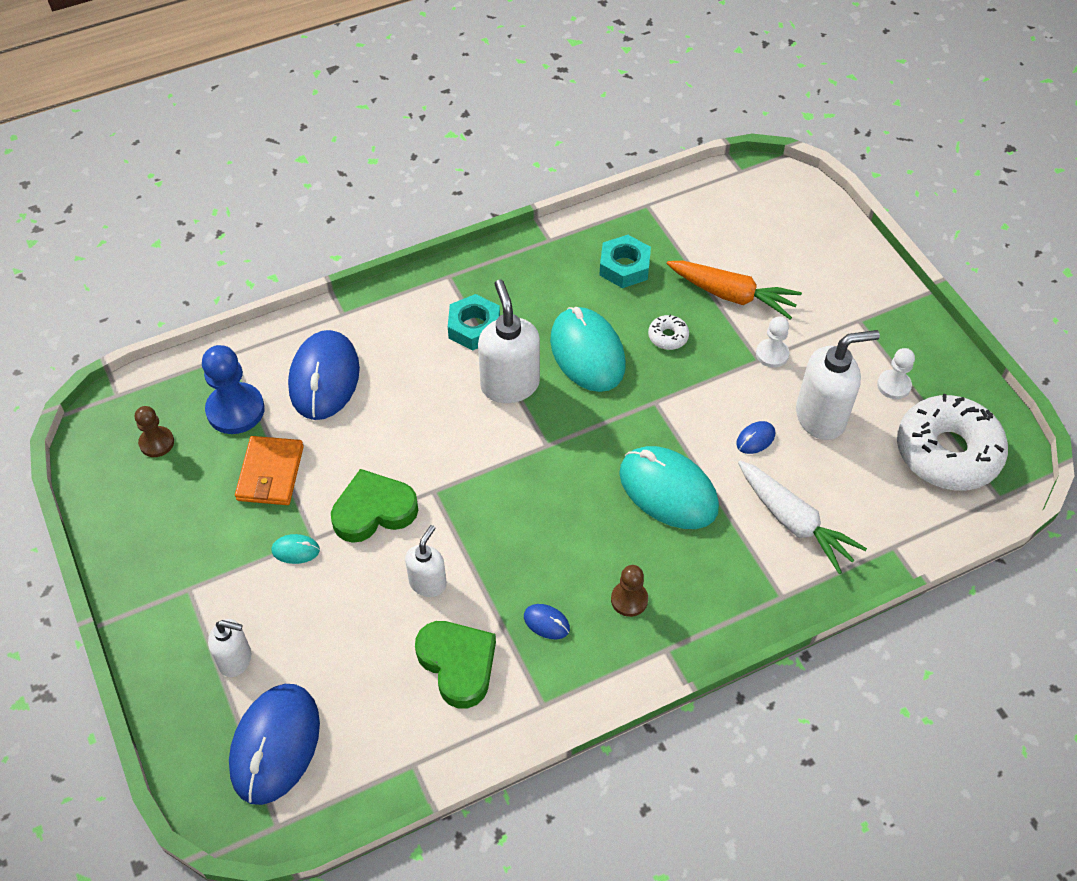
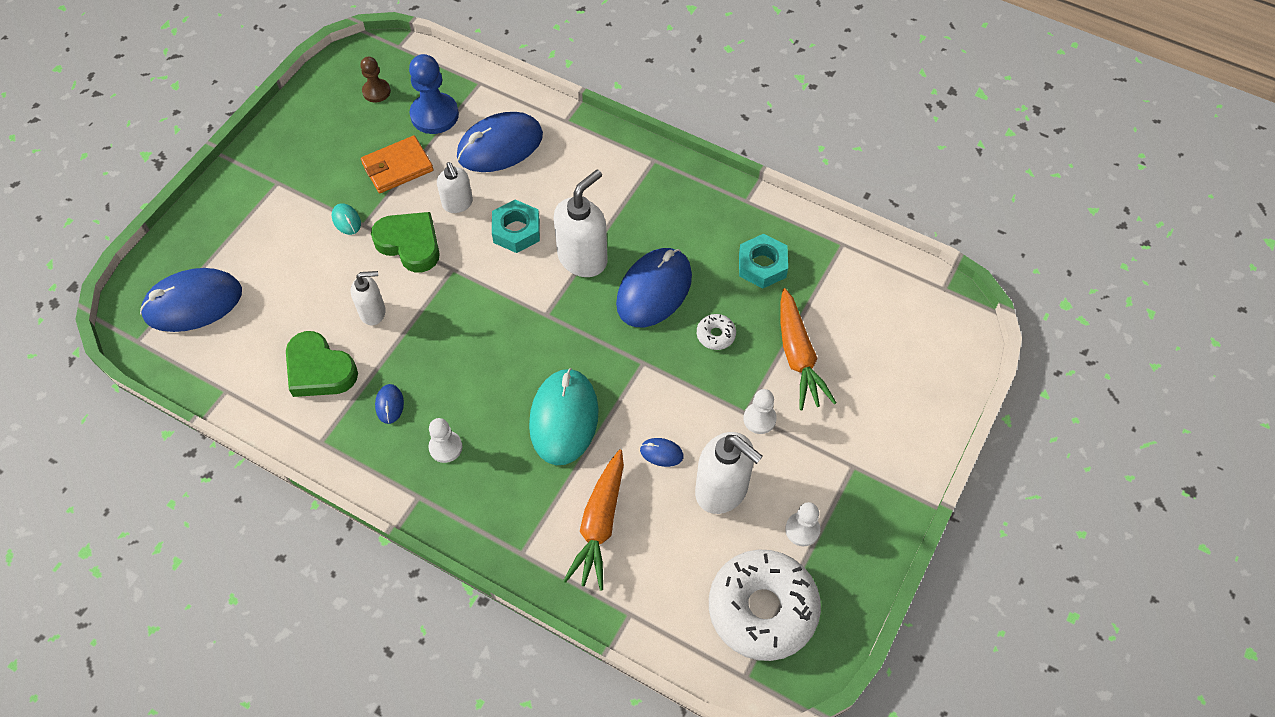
camera: 55 degrees right, 5 degrees up
(236, 660) = (241, 241): white soap dispenser -> white soap dispenser (458, 204)
(458, 664) = (319, 370): green heart -> green heart turned 105 degrees clockwise
(474, 327) = (618, 205): turquoise nut -> turquoise nut (516, 231)
(587, 353) = (654, 290): turquoise mouse -> blue mouse
(629, 599) = (445, 447): brown pawn -> white pawn
(794, 522) = (599, 525): white carrot -> orange carrot

